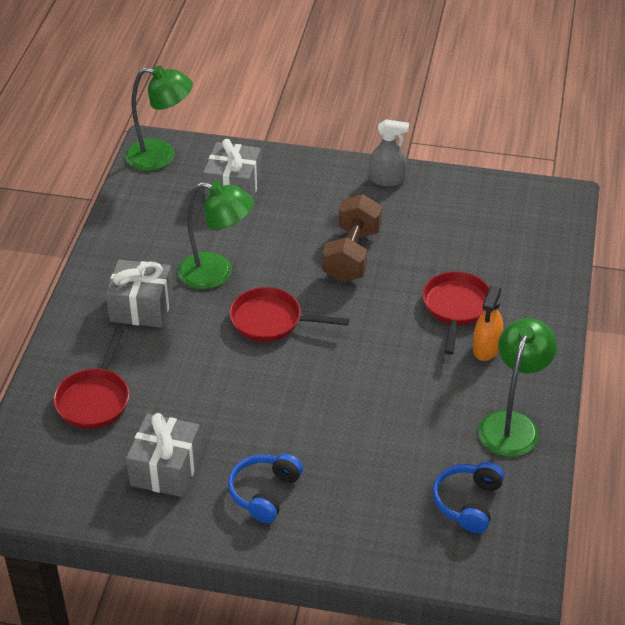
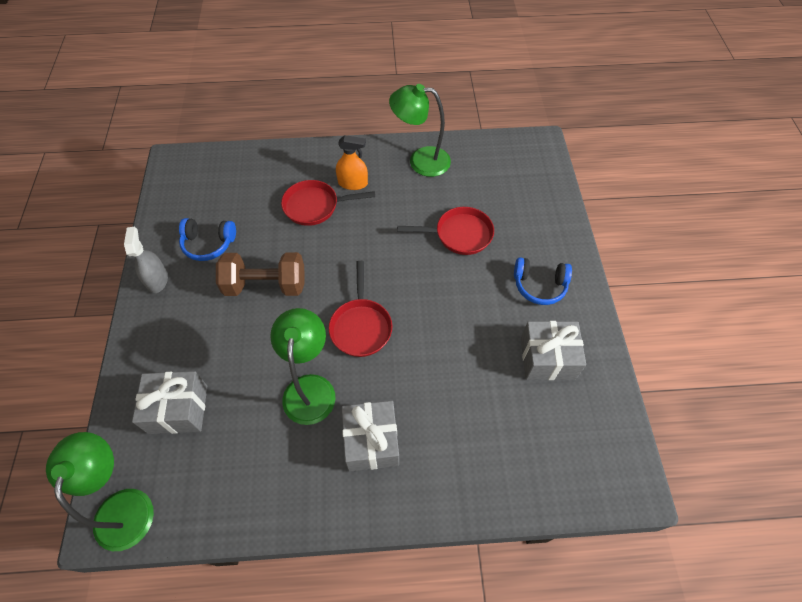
camera: 105 degrees left, 15 degrees up
(95, 399) = (498, 442): red pan -> red pan (459, 234)
(467, 502) = (496, 173): blue headphones -> blue headphones (208, 244)

